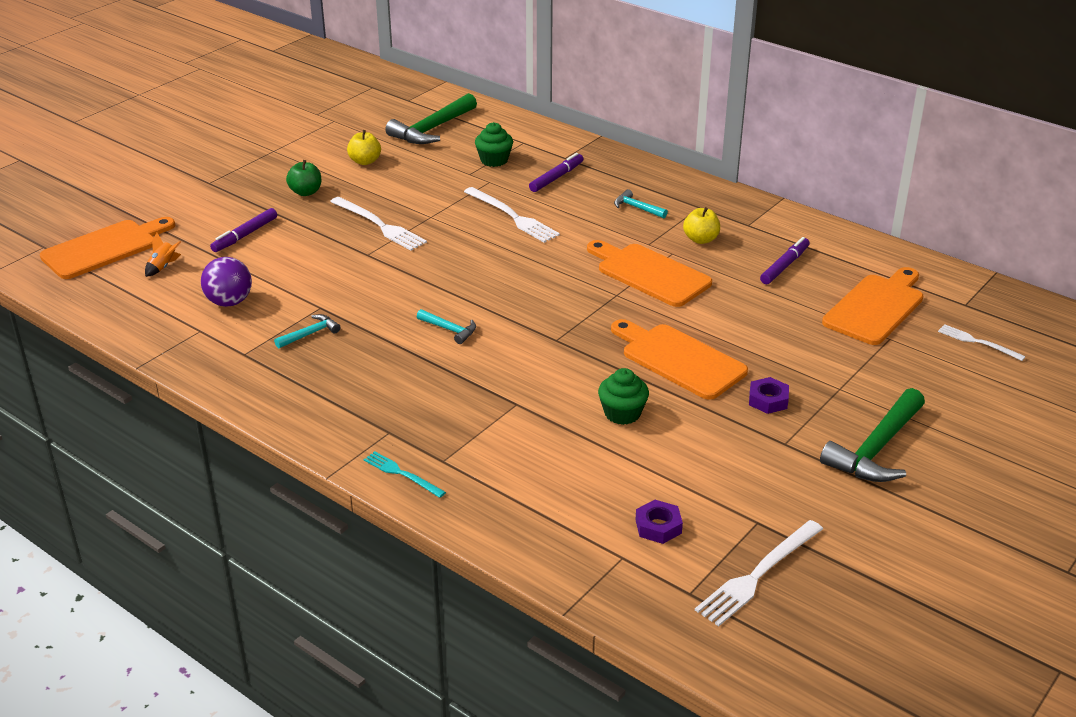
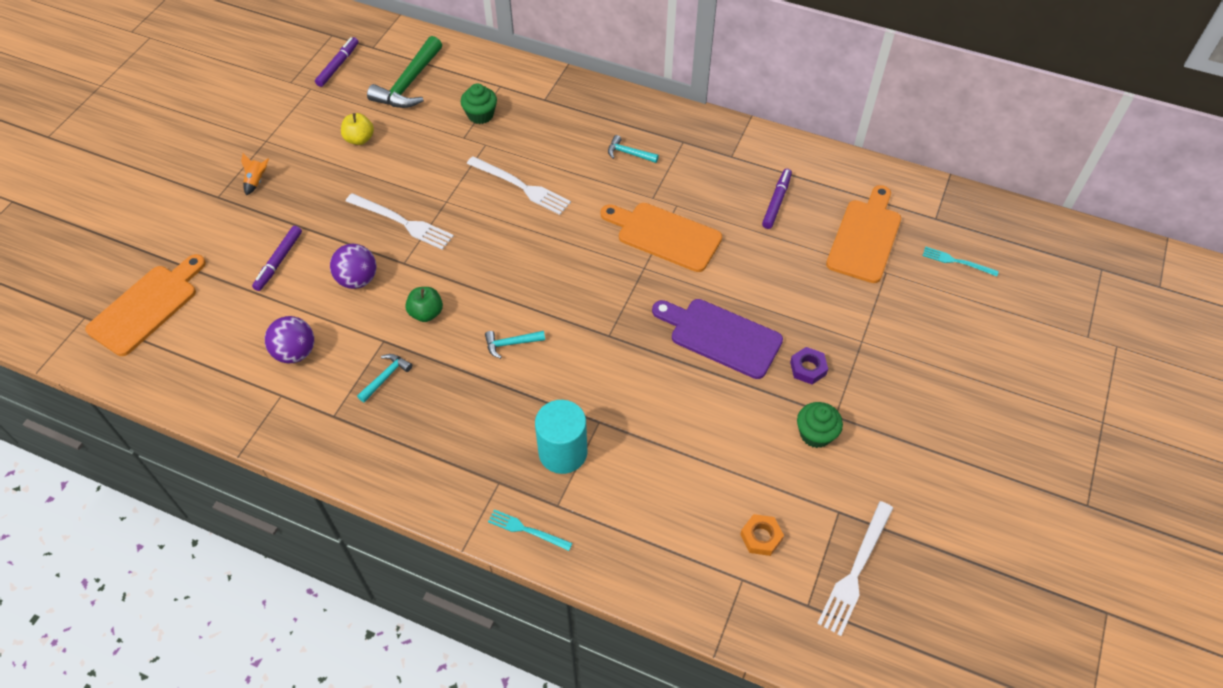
camera: 15 degrees left, 20 degrees up
(163, 267) = (214, 320): orange rocket -> orange rocket (257, 181)
(306, 192) = (317, 192): green apple -> green apple (426, 313)
(315, 259) = (357, 280): none -> purple ball
(449, 330) = (511, 344): turquoise hammer -> turquoise hammer turned 150 degrees clockwise
(467, 421) = (563, 452): none -> turquoise cylinder
(556, 177) = (545, 127): purple marker -> purple marker (338, 65)
(622, 413) = (692, 412): green cupcake -> green cupcake (815, 434)
(658, 526) = (761, 537): purple nut -> orange nut
(679, 360) = (721, 336): orange cutting board -> purple cutting board
(700, 239) = (696, 183): yellow apple -> none
(876, 449) = (909, 405): green hammer -> none
(977, 342) = (957, 262): white fork -> turquoise fork

